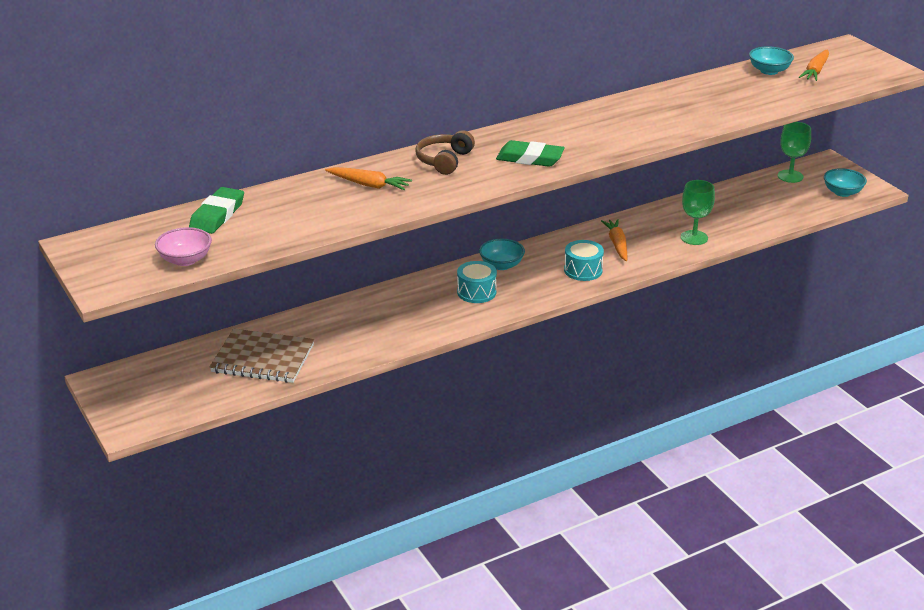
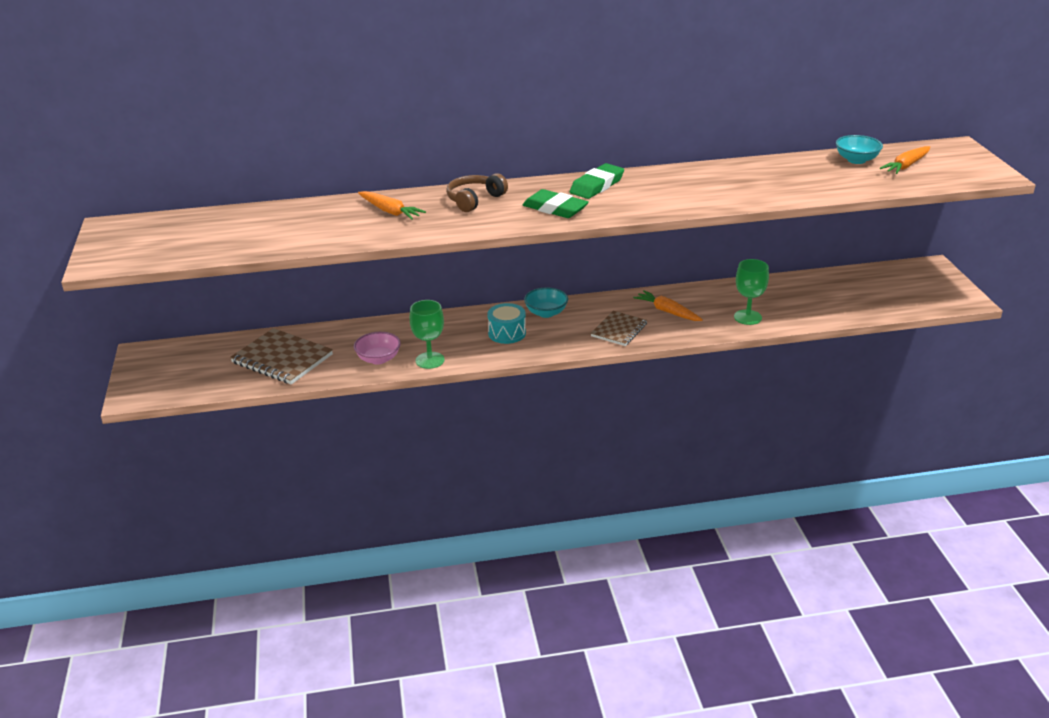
camera: 20 degrees right, 0 degrees up
(185, 260) = (181, 251): pink bowl -> pink bowl (378, 359)
(217, 215) = (241, 218): green eraser -> green eraser (597, 185)
(583, 270) = (619, 330): turquoise drum -> brown notebook
(617, 244) = (667, 311): orange carrot -> orange carrot turned 60 degrees counterclockwise
(790, 176) = (883, 274): green goblet -> green goblet (430, 360)
(842, 192) = (930, 298): turquoise bowl -> none

